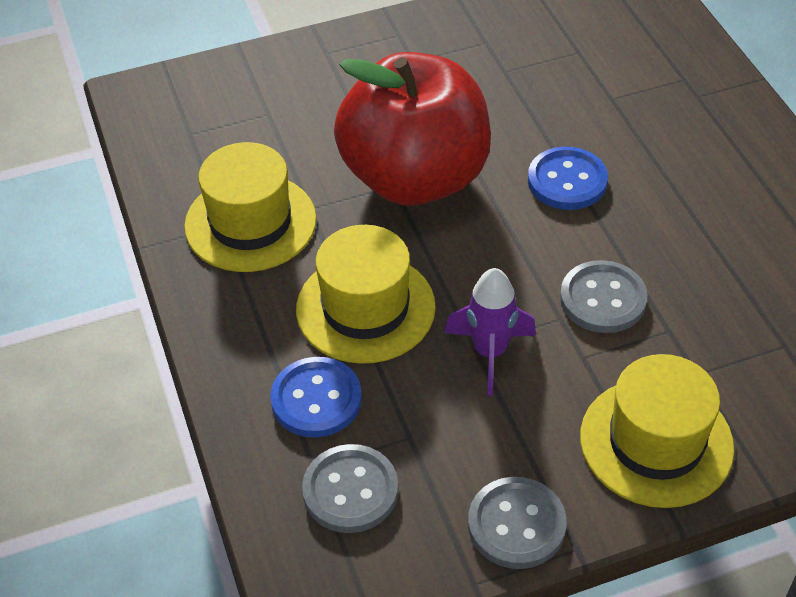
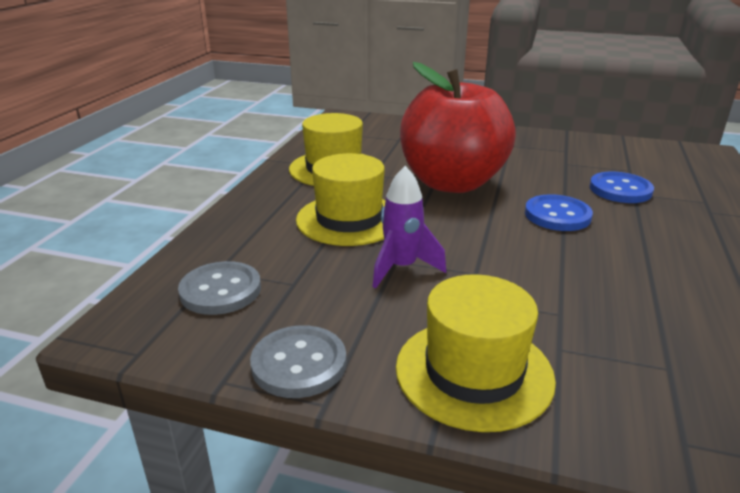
camera: 35 degrees right, 20 degrees down
(316, 399) = (264, 243): blue button -> blue button (620, 190)
(602, 299) = (520, 276): grey button -> none

